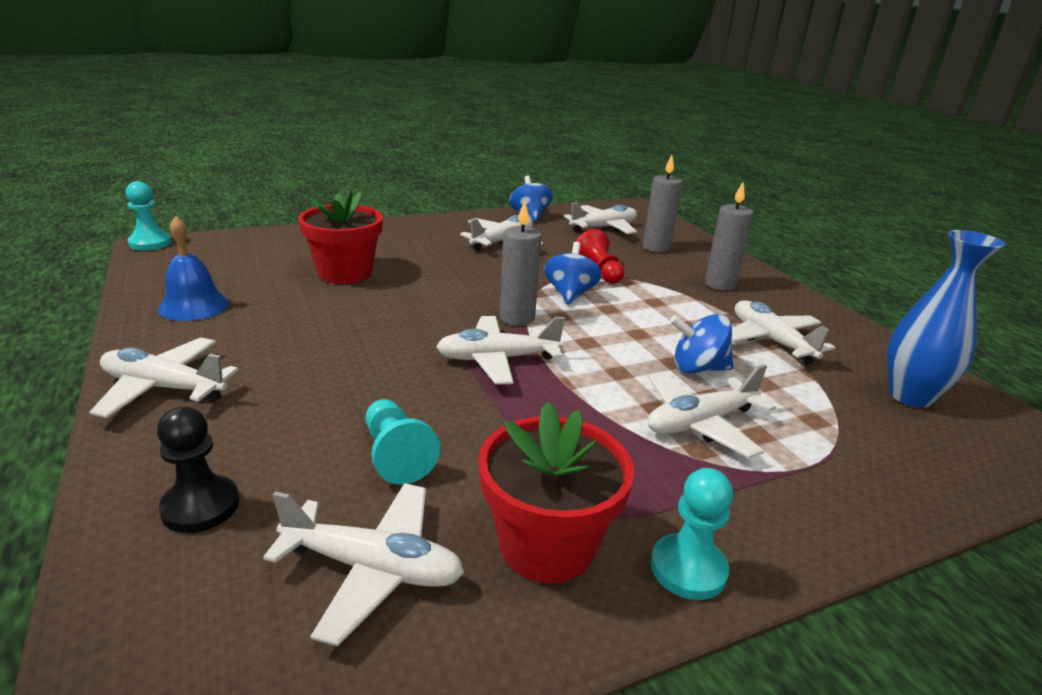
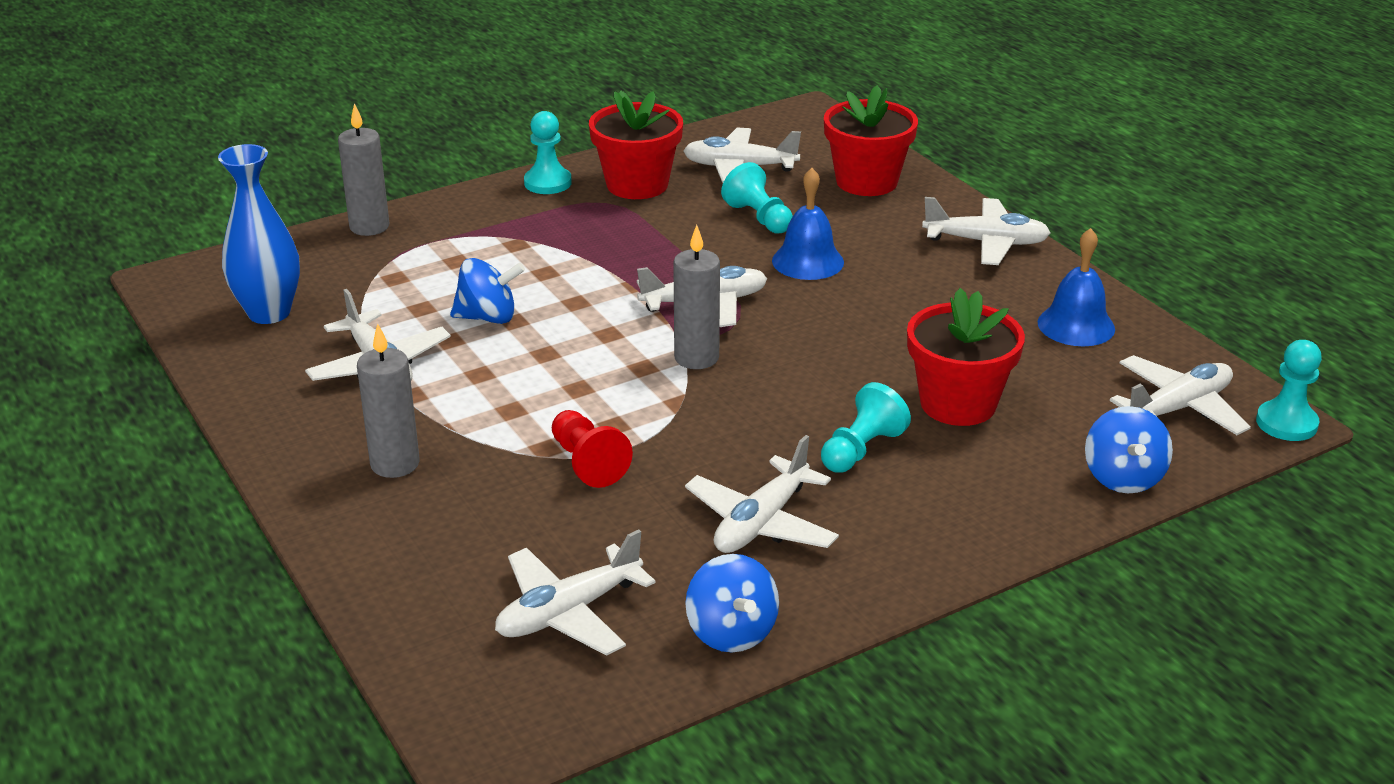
camera: 175 degrees right, 5 degrees up
(200, 506) = (866, 181): black pawn -> red flower pot
(375, 389) = (808, 261): none -> blue bell
(428, 260) = (861, 450): none -> turquoise pawn
(570, 294) = (631, 408): blue spinning top -> blue spinning top (1123, 478)
(656, 248) = (473, 553): grey candle -> grey candle (369, 227)
(700, 423) = (506, 265): white plane -> white plane (1178, 408)

